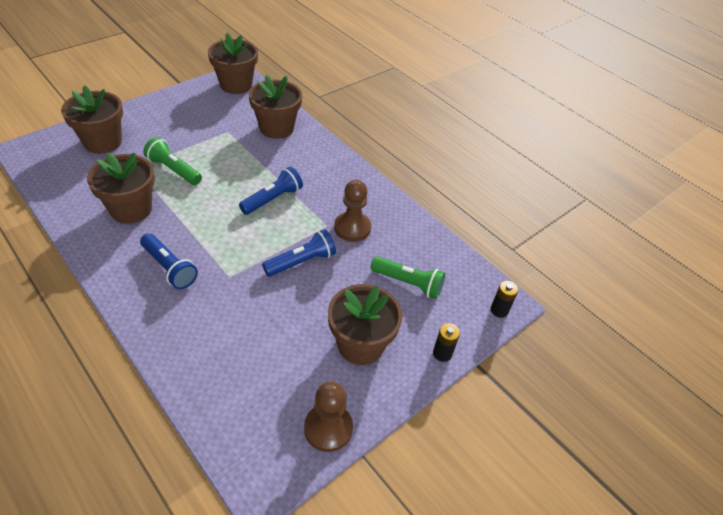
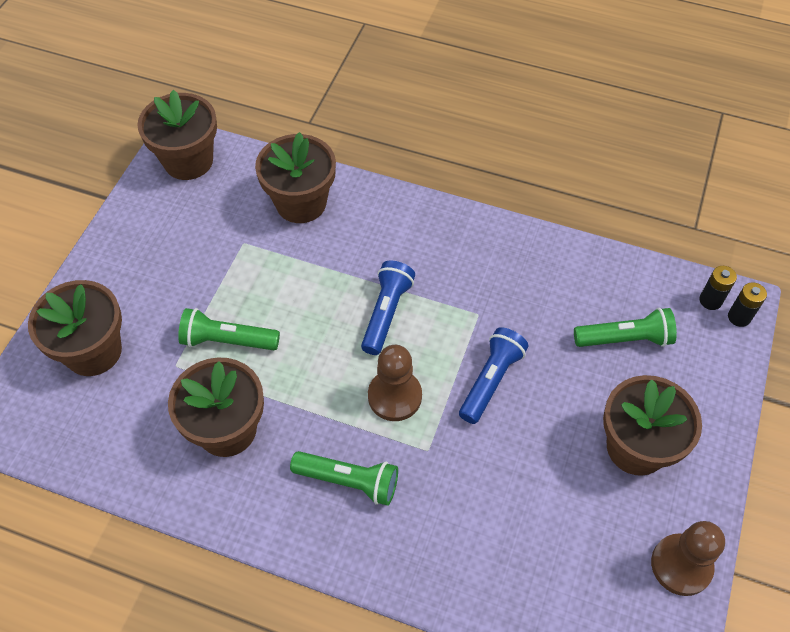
camera: 25 degrees left, 10 degrees up
(169, 268) = (349, 481): blue flashlight -> green flashlight
(352, 228) = (509, 300): brown pawn -> brown pawn (394, 396)
(442, 353) = (723, 406): black battery -> black battery (710, 300)

